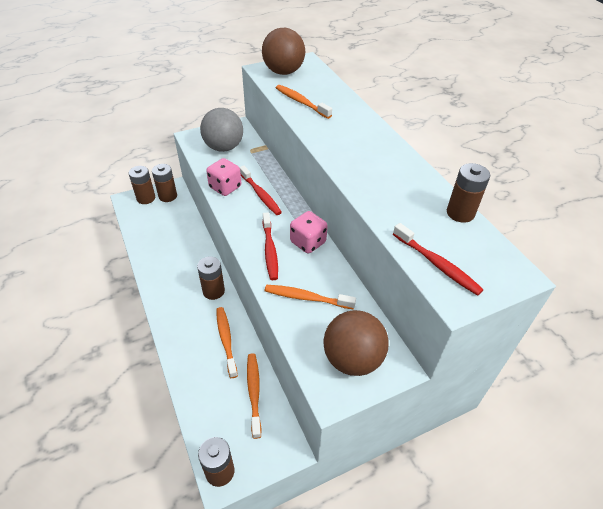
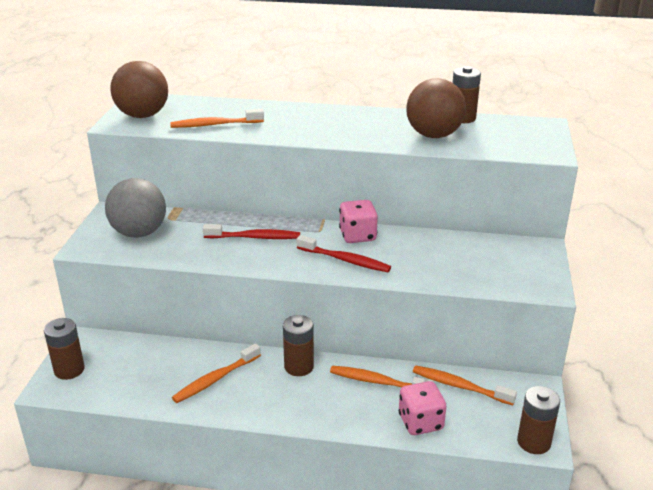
camera: 55 degrees left, 15 degrees down
(168, 196) = (91, 349): brown battery -> none
(225, 187) = (213, 254): pink dice -> pink dice (420, 422)
(306, 298) = (428, 262): orange toothbrush -> orange toothbrush (215, 379)
(352, 359) = (518, 264): brown ball -> brown ball (433, 135)
(437, 264) = (509, 146): red toothbrush -> none

